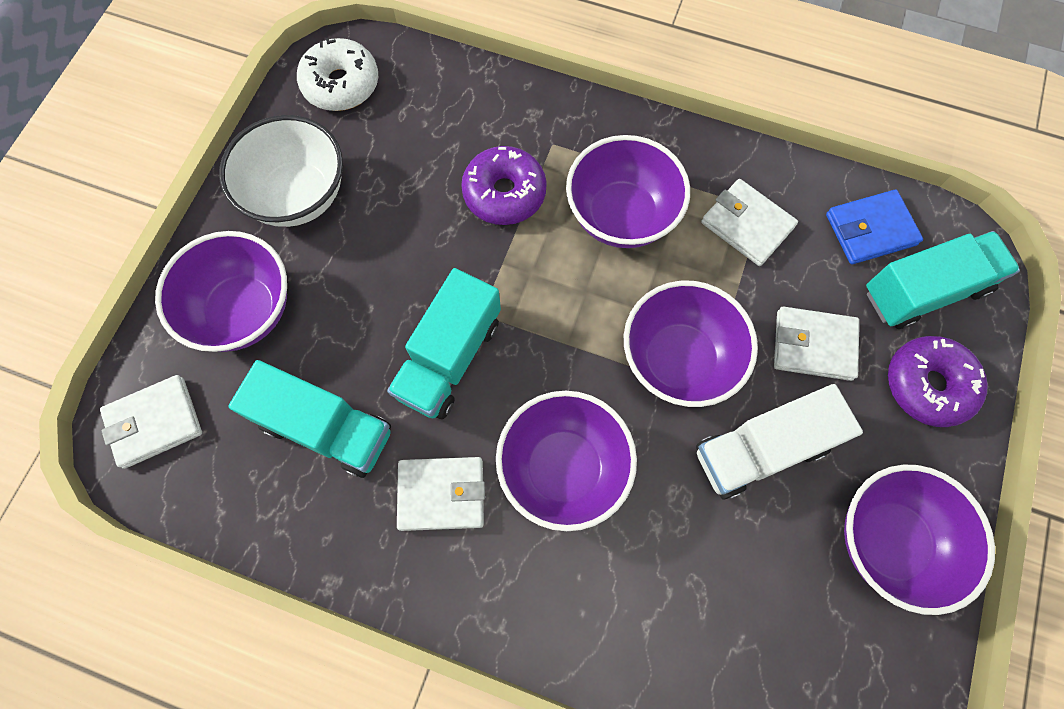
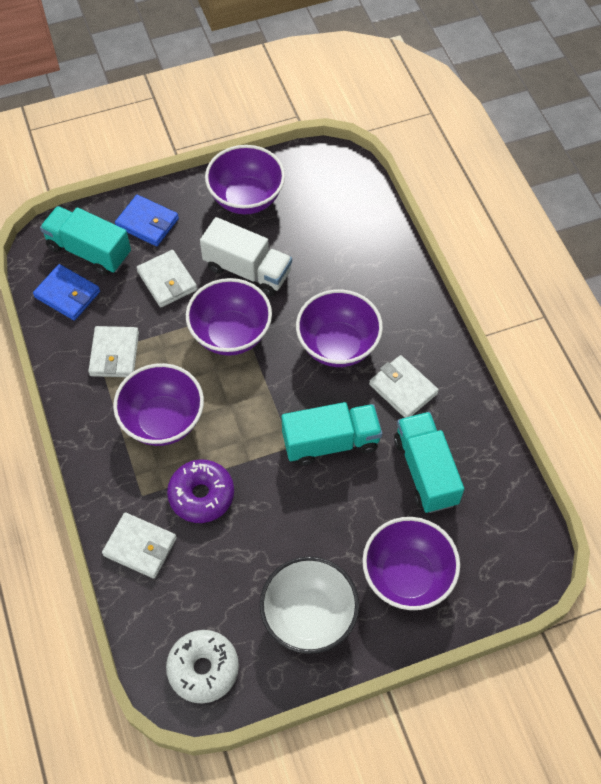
camera: 130 degrees left, 10 degrees down
(154, 422) = (509, 562): white wallet -> white wallet (140, 547)
(928, 385) = (147, 223): purple donut -> blue wallet

